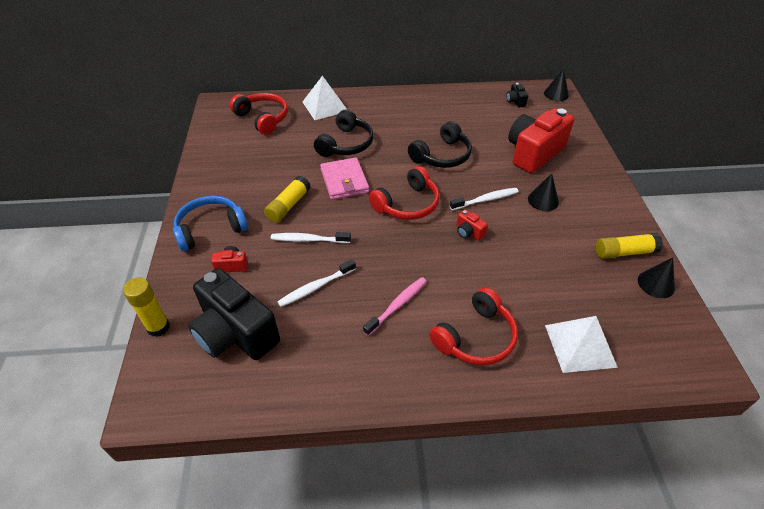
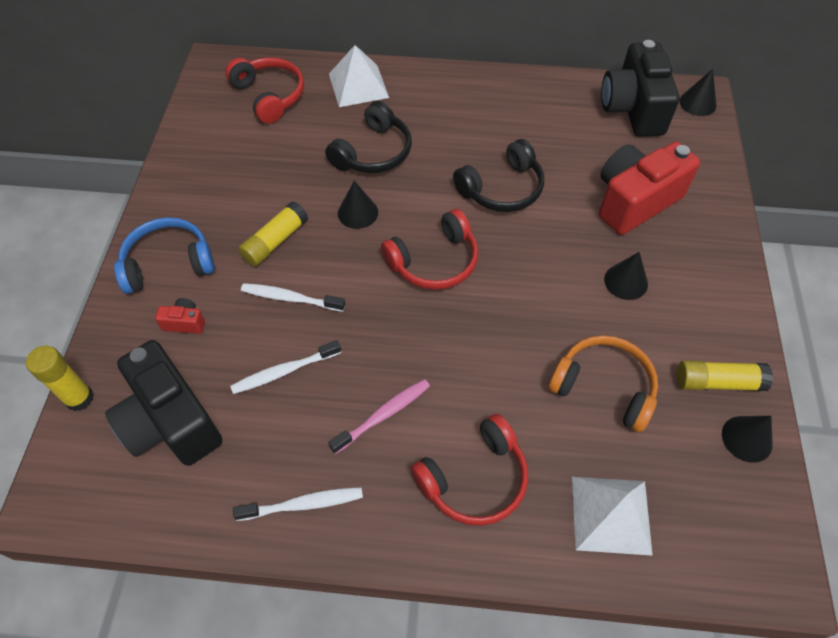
camera: 10 degrees right, 10 degrees up
(344, 181) = (357, 212): pink wallet -> black cone
(468, 232) = (507, 318): red camera -> none
(485, 200) = (544, 269): white toothbrush -> white toothbrush (303, 504)
(515, 101) = (633, 109): black camera -> black camera, size x2.45
(549, 266) = (604, 387): none -> orange headphones

